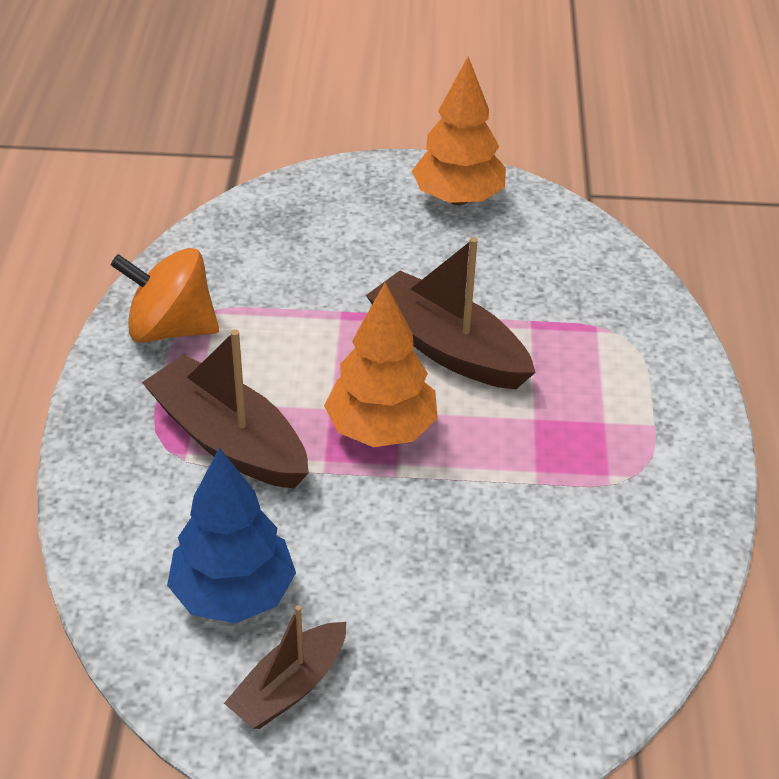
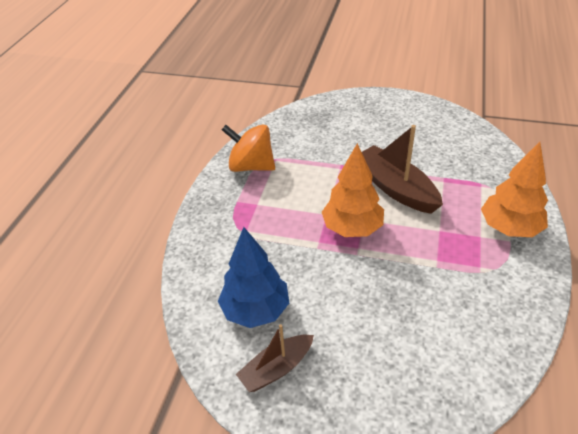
camera: 15 degrees right, 0 degrees up
(228, 440) = (269, 226): brown boat -> none
(458, 198) = (411, 112): orange tree -> orange tree (509, 228)

